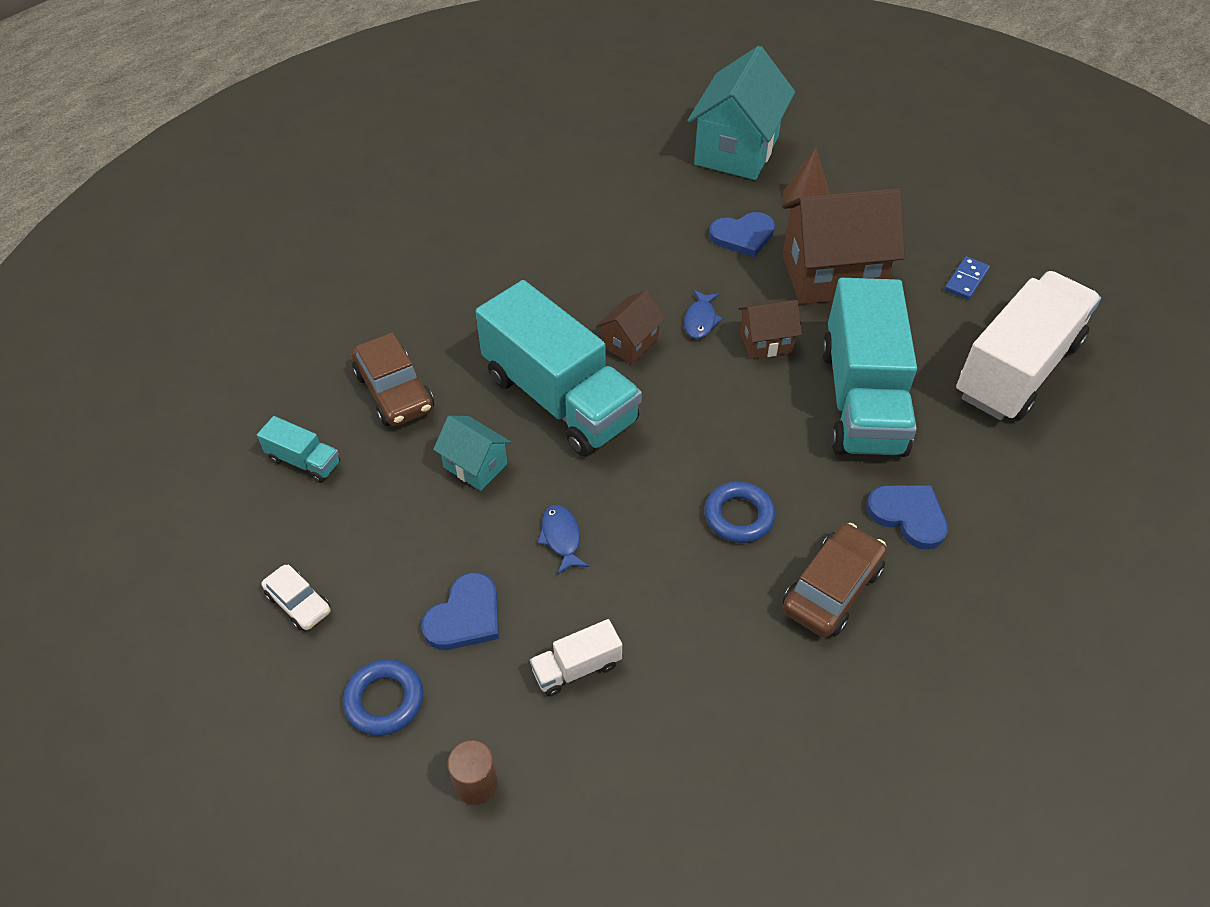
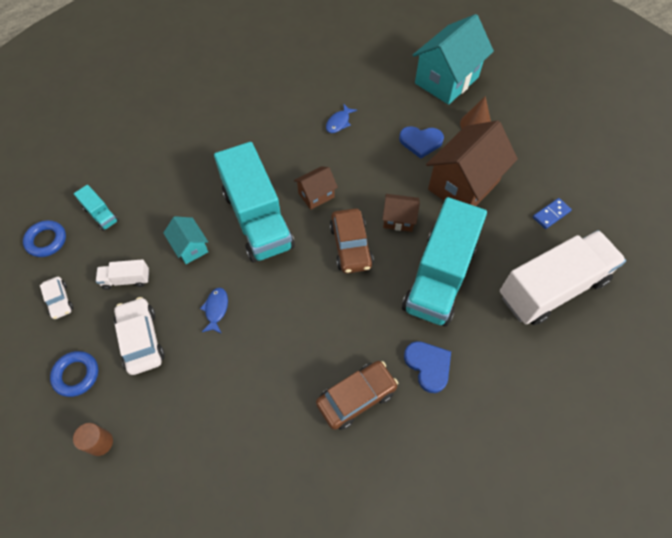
camera: 20 degrees right, 10 degrees up
(395, 392) = (168, 186): brown car -> brown car (351, 246)
(465, 616) = (141, 340): blue heart -> white car
(576, 668) = (186, 393): white truck -> white truck (126, 279)
(700, 320) = (366, 192): blue fish -> blue fish (339, 122)
(738, 516) = (324, 330): blue ring -> blue ring (46, 240)
(831, 276) = (463, 185): brown house -> brown house turned 60 degrees counterclockwise

